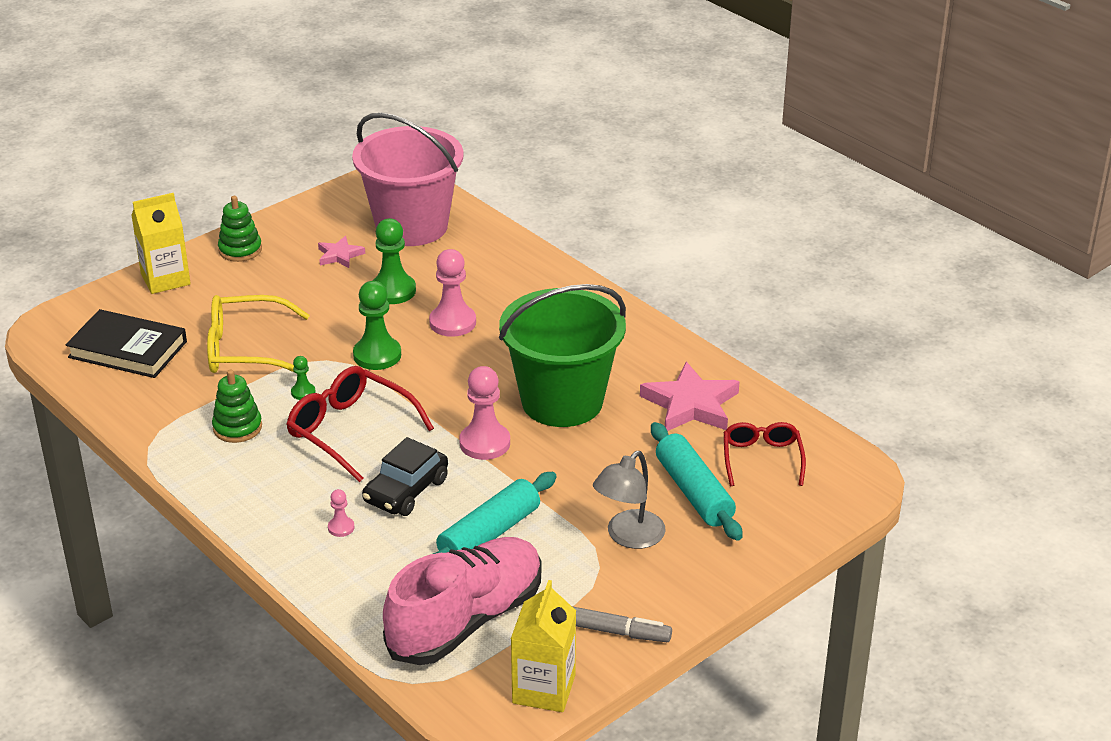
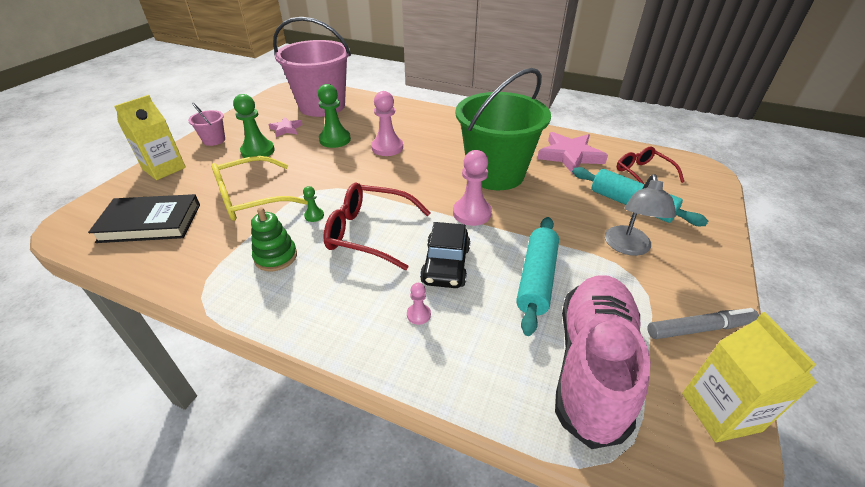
camera: 25 degrees left, 5 degrees up
(240, 250) = (214, 140): green stacking toy -> pink bucket
(377, 355) = (352, 178): green pawn -> green pawn (258, 151)

